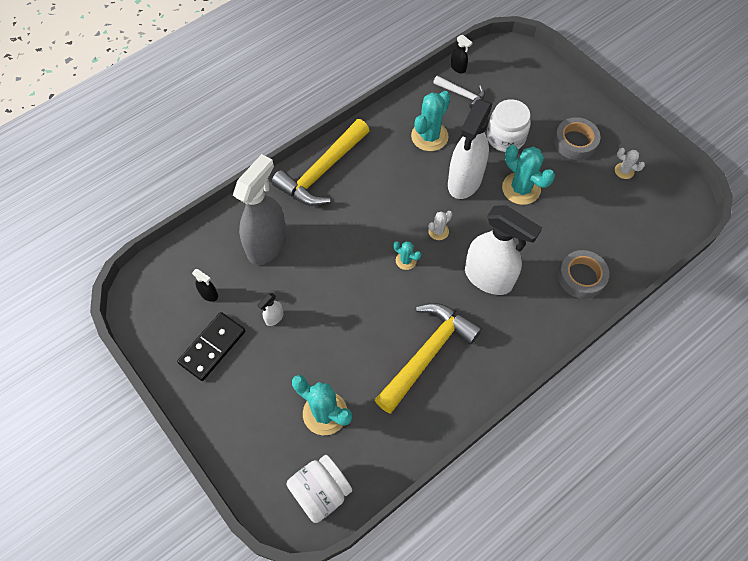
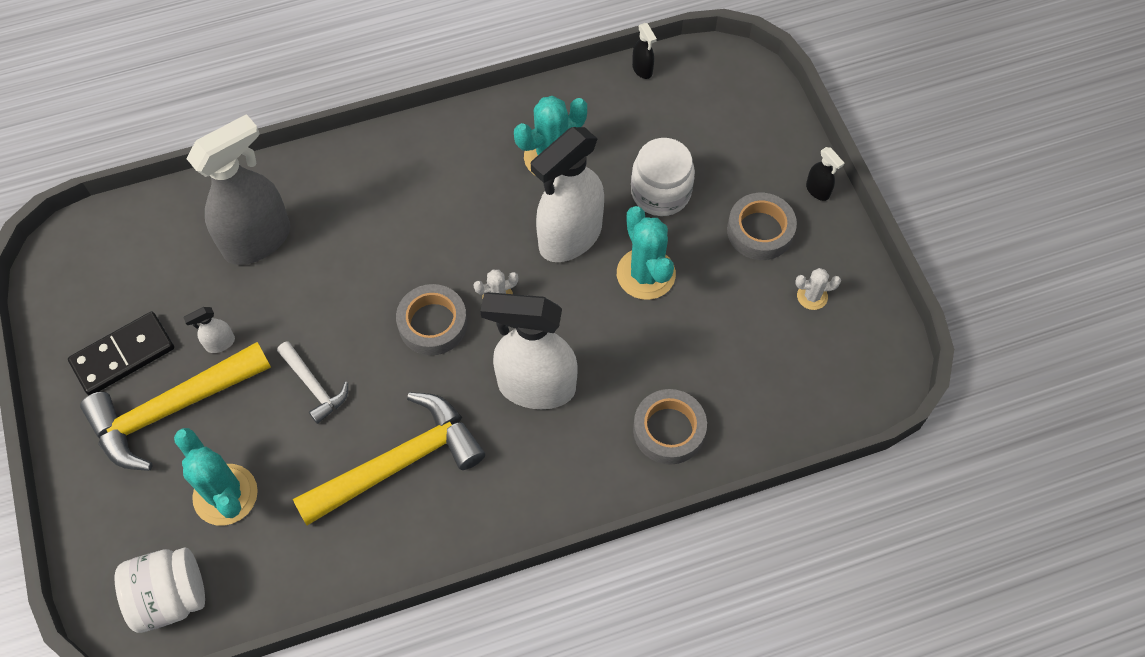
camera: 20 degrees right, 0 degrees up
(209, 294) = (151, 283): black spray bottle -> black spray bottle (818, 190)
(322, 171) = (378, 161): yellow hammer -> yellow hammer (172, 409)
(406, 260) = (433, 324): turquoise cactus -> grey tape
(462, 94) = (628, 110): white hammer -> white hammer (314, 386)
(489, 278) = (535, 387): white spray bottle -> white spray bottle turned 135 degrees clockwise
(624, 171) = (812, 296): white cactus -> white cactus turned 60 degrees counterclockwise

